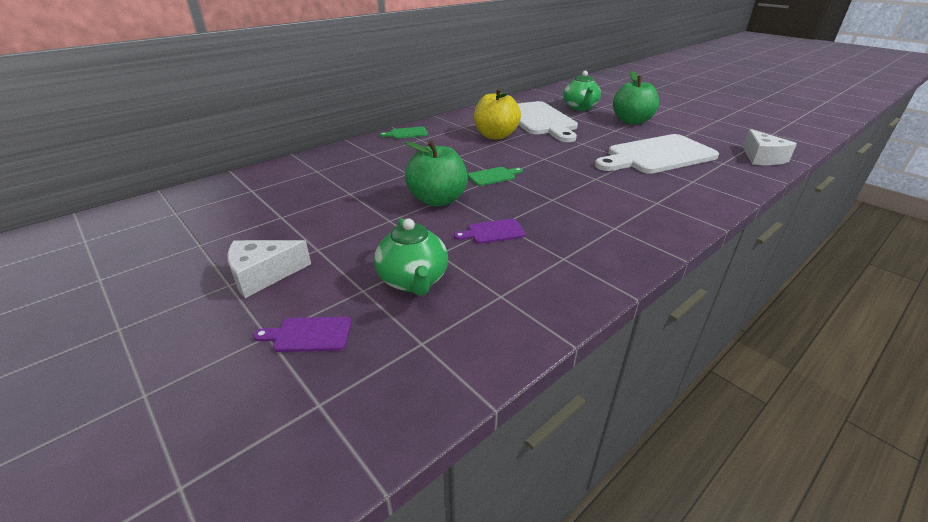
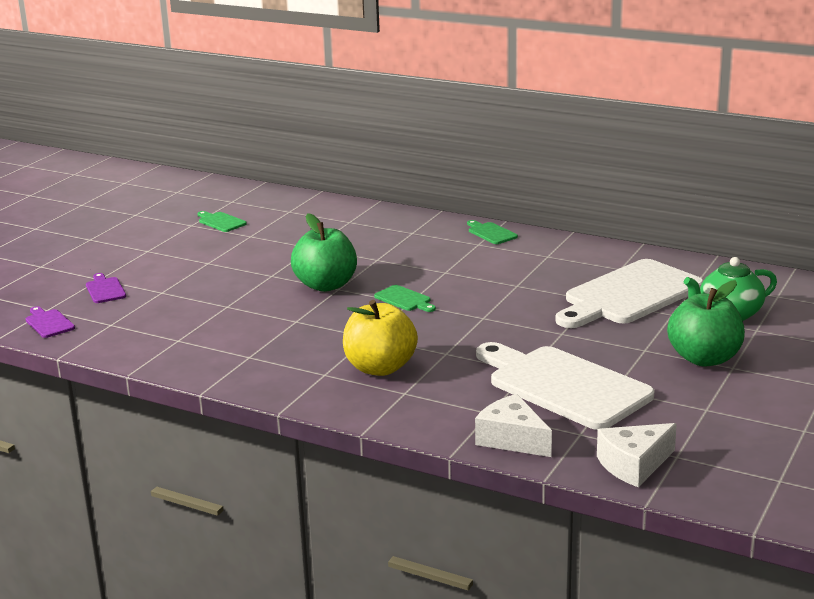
camera: 70 degrees right, 10 degrees down
(220, 227) = (220, 222): none -> green cutting board
(263, 275) = (163, 256): white cheese -> white cheese (512, 439)
(413, 281) = (182, 305): green teapot -> none
(493, 232) = (277, 320): purple cutting board -> purple cutting board (48, 323)
(495, 136) = (534, 279): yellow apple -> yellow apple (380, 368)

